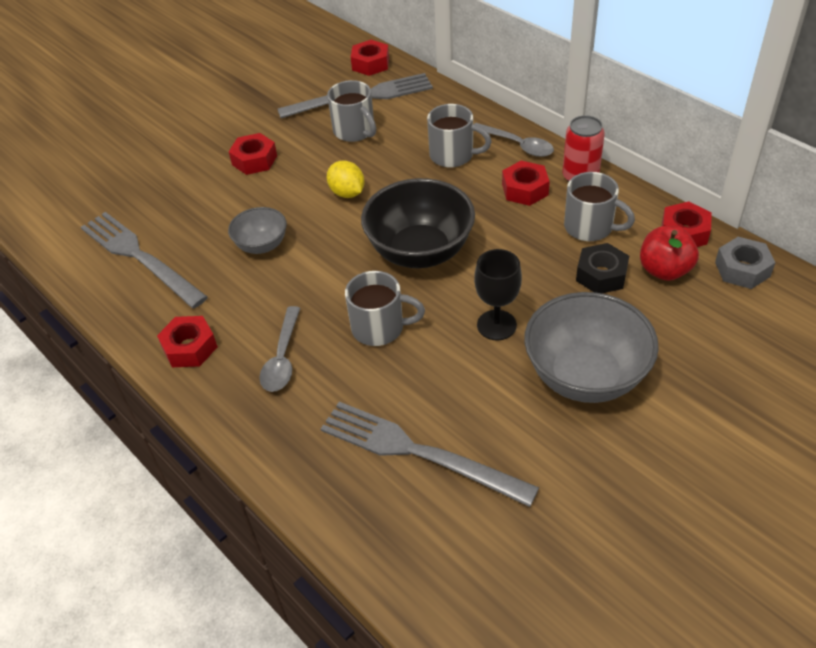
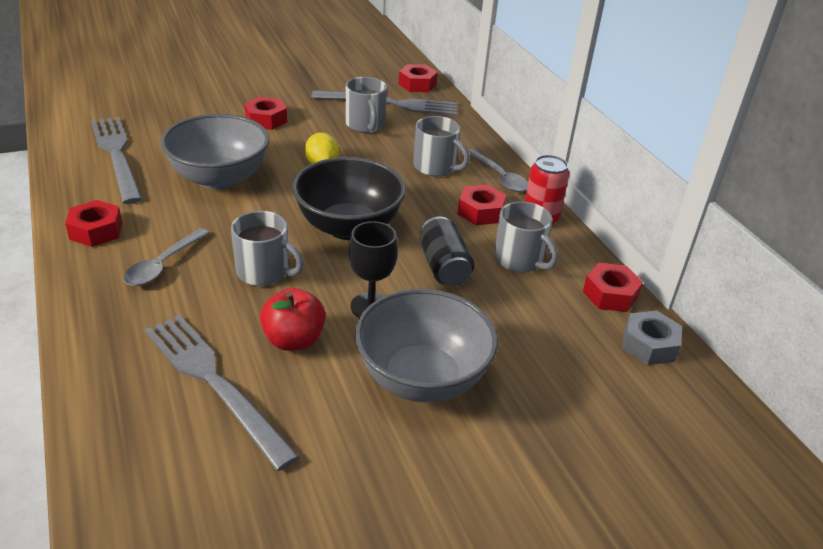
camera: 15 degrees right, 10 degrees down
(262, 245) = (219, 179): grey bowl -> grey bowl, size x1.86
(531, 260) = (443, 267): none -> black can
(601, 275) = (501, 301): black nut -> none
(664, 270) = (567, 318): red apple -> red apple (294, 340)

